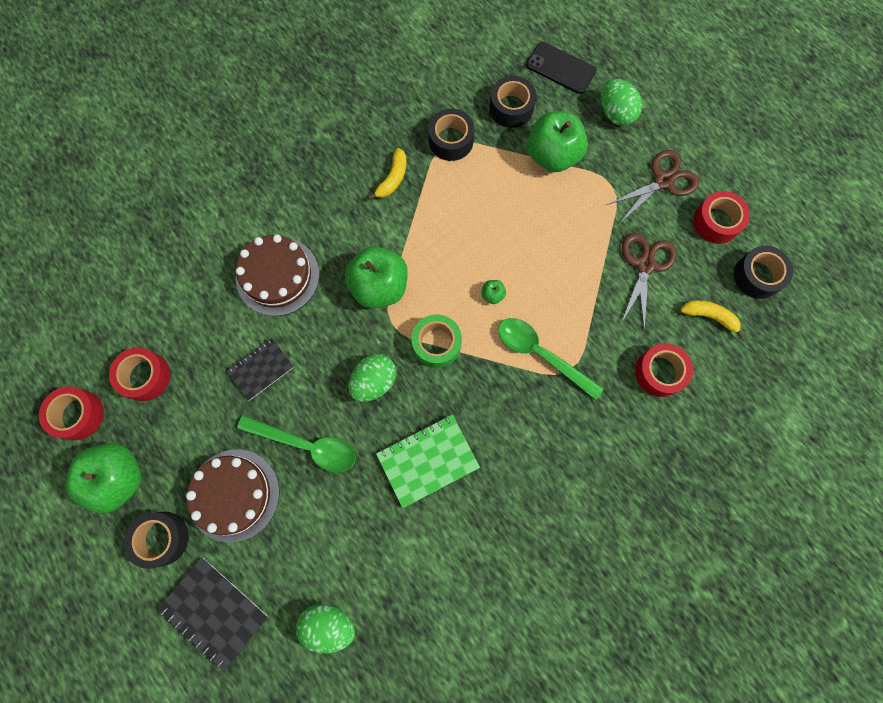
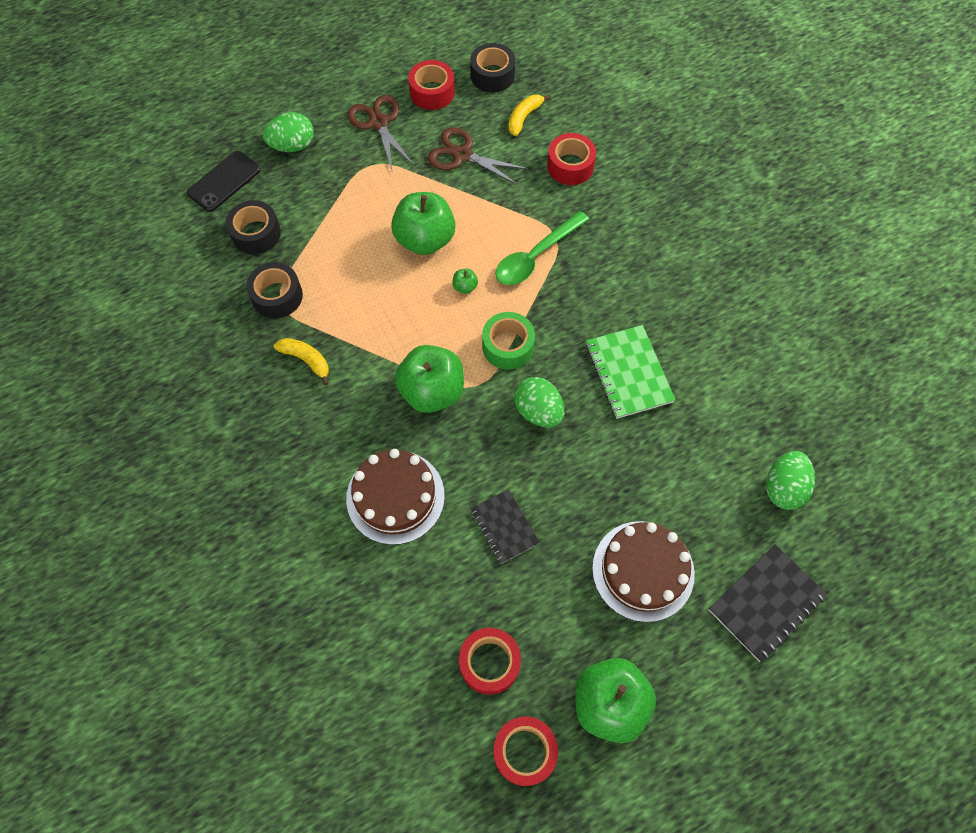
camera: 80 degrees left, 10 degrees down
(162, 538) = (683, 655): black tape -> none
(306, 445) = (597, 488): green spoon -> none
(552, 155) = (324, 207): green apple -> green apple (425, 239)

